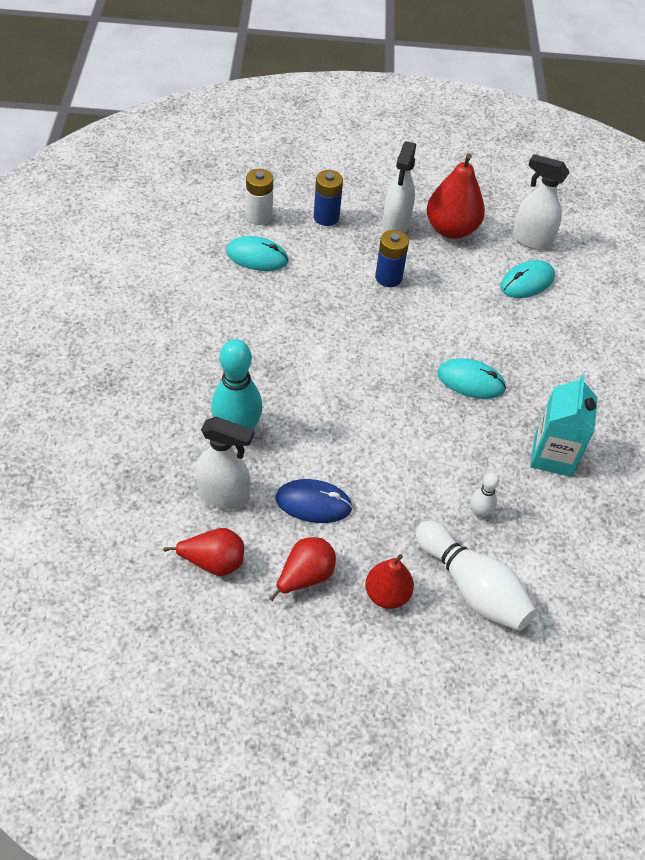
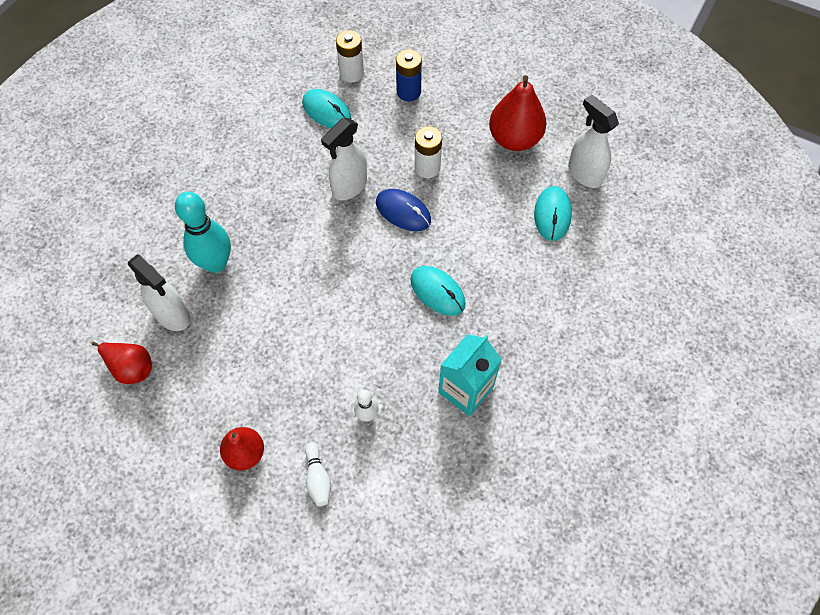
camera: 30 degrees right, 10 degrees up
(305, 576) = (191, 410): red pear -> none
(313, 503) = (236, 350): blue mouse -> blue mouse (403, 211)
(388, 277) = (427, 168): blue battery -> white battery
(395, 225) = (466, 119): white spray bottle -> white spray bottle (349, 187)
(472, 587) = (318, 478): white bowling pin -> white bowling pin, size x0.49
(527, 282) = (552, 214): turquoise mouse -> turquoise mouse turned 75 degrees counterclockwise

